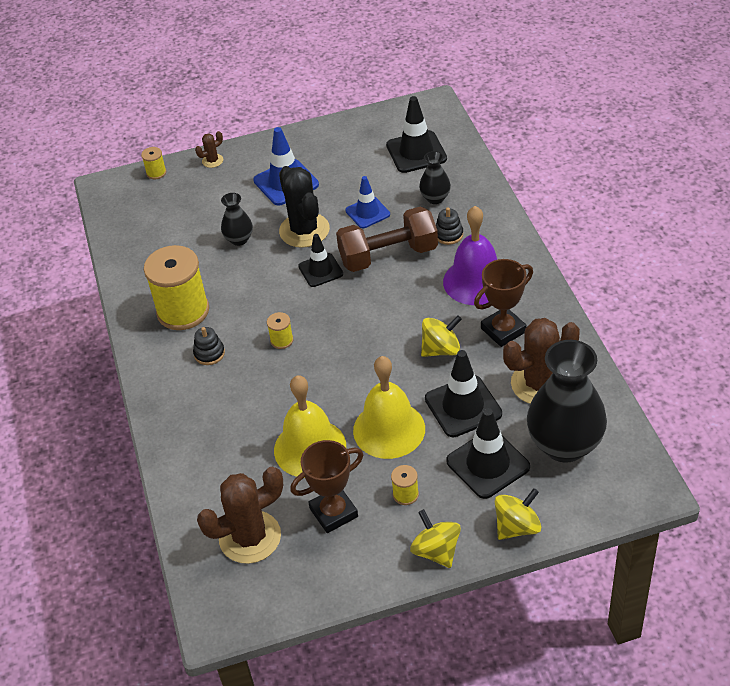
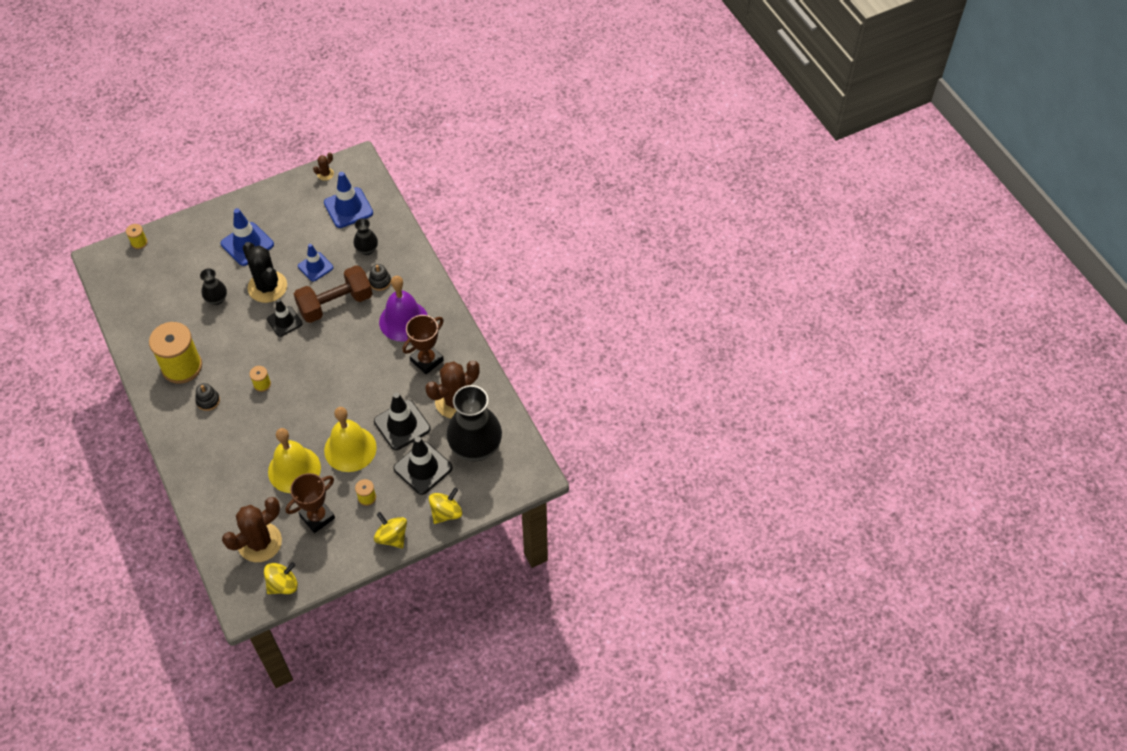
camera: 15 degrees left, 10 degrees up
(212, 161) = (184, 228): brown cactus -> brown cactus (325, 174)
(416, 152) = (348, 208): black traffic cone -> blue traffic cone
(441, 349) = (382, 380): yellow spinning top -> yellow spinning top (283, 585)

